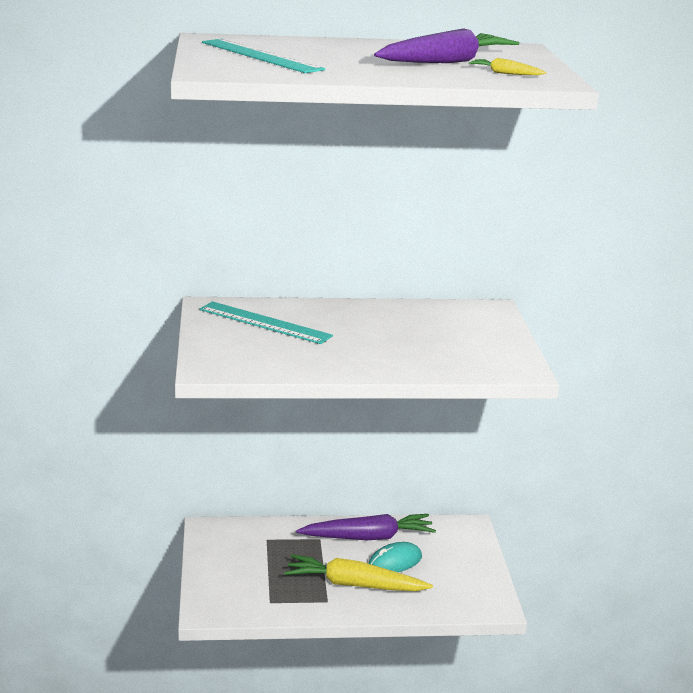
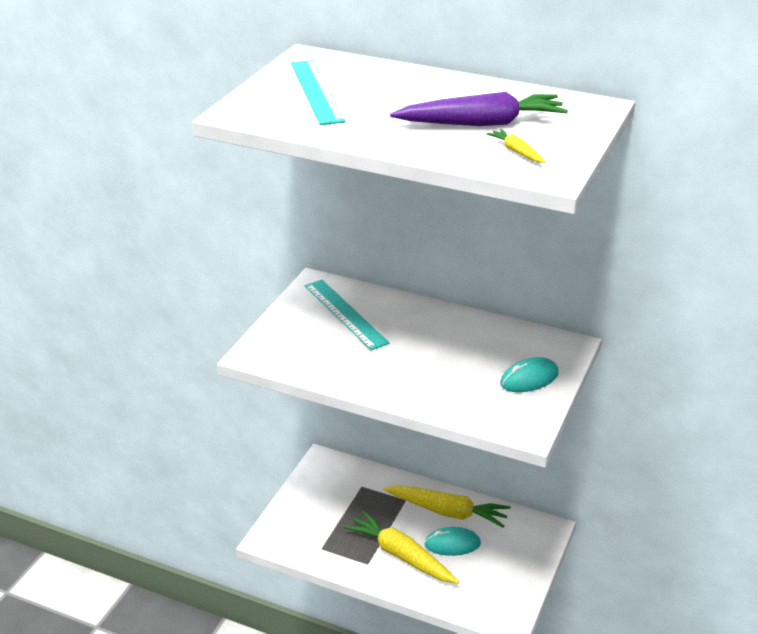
camera: 30 degrees right, 10 degrees up
(368, 537) = (447, 511): purple carrot -> yellow carrot
(485, 336) = (529, 379): none -> turquoise mouse

